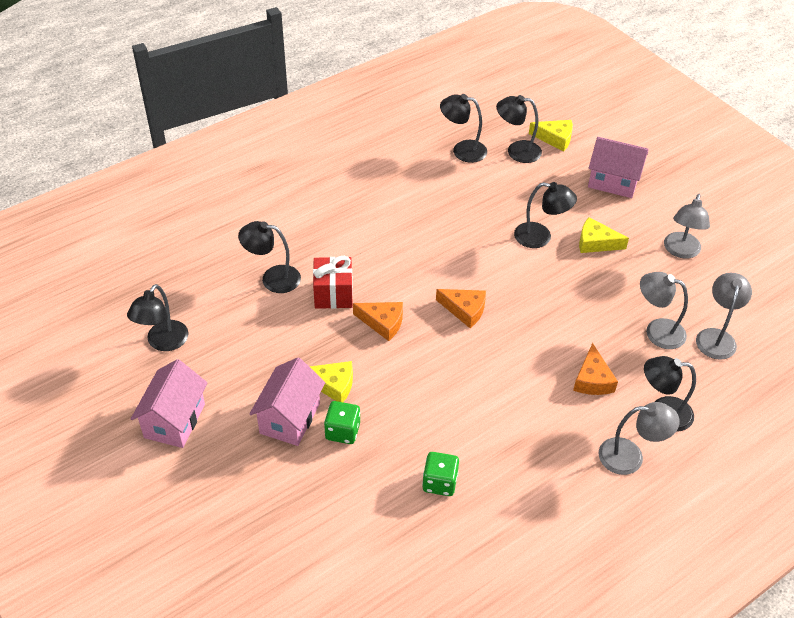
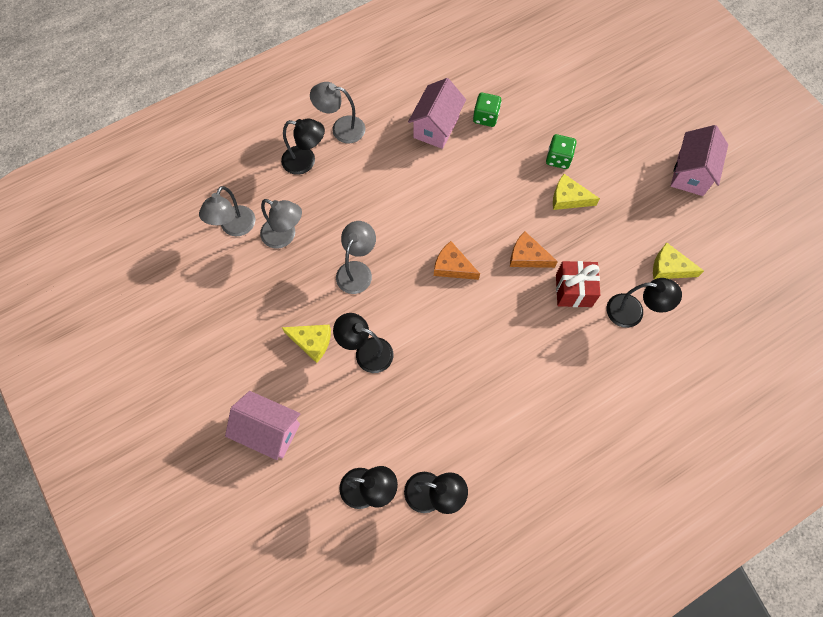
camera: 175 degrees left, 20 degrees up
(163, 342) = (718, 245): black lamp -> none
(290, 418) = (600, 171): pink house -> pink house (436, 127)
(555, 138) = (318, 511): yellow cheese -> yellow cheese (669, 267)
(592, 379) = (353, 192): orange cheese -> none
(680, 251) = (230, 326): grey lamp -> grey lamp (357, 270)

